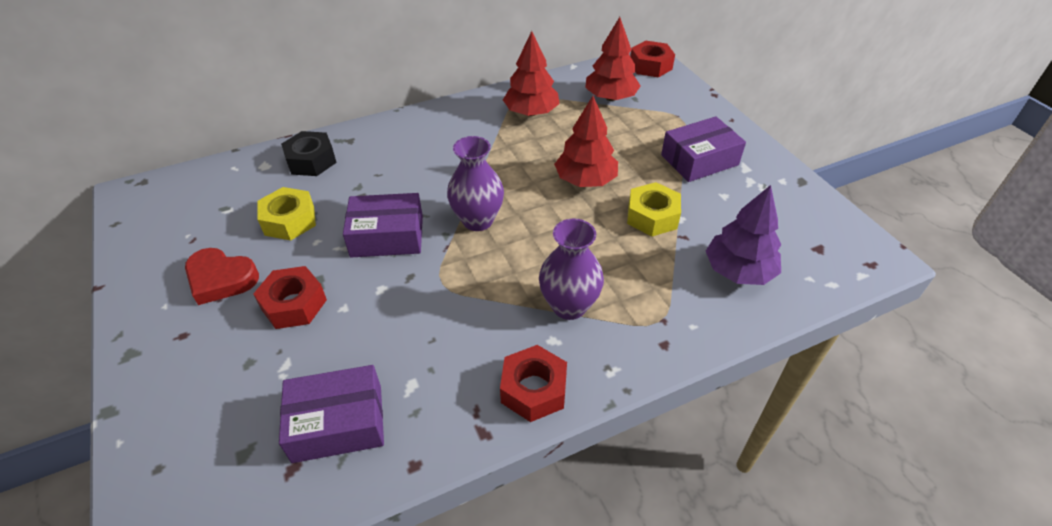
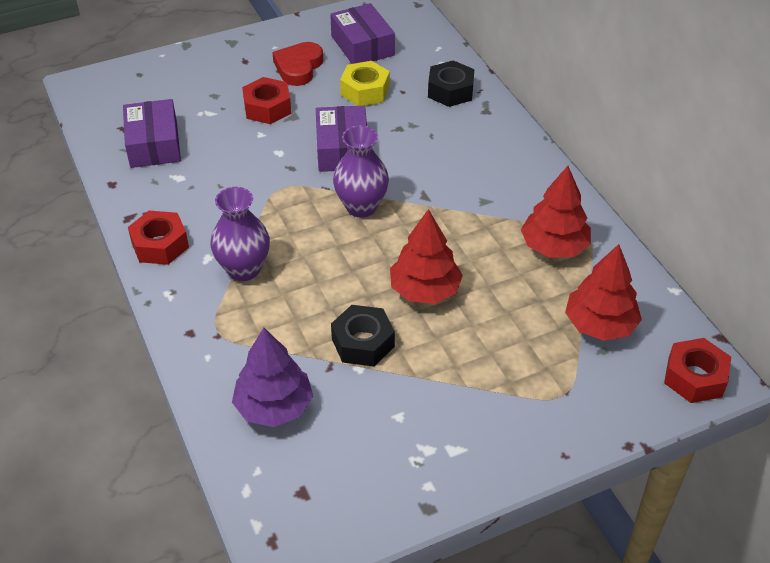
camera: 90 degrees right, 0 degrees up
(652, 216) = (363, 342): yellow nut -> black nut
(699, 160) = (467, 402): purple box -> purple box (362, 46)

